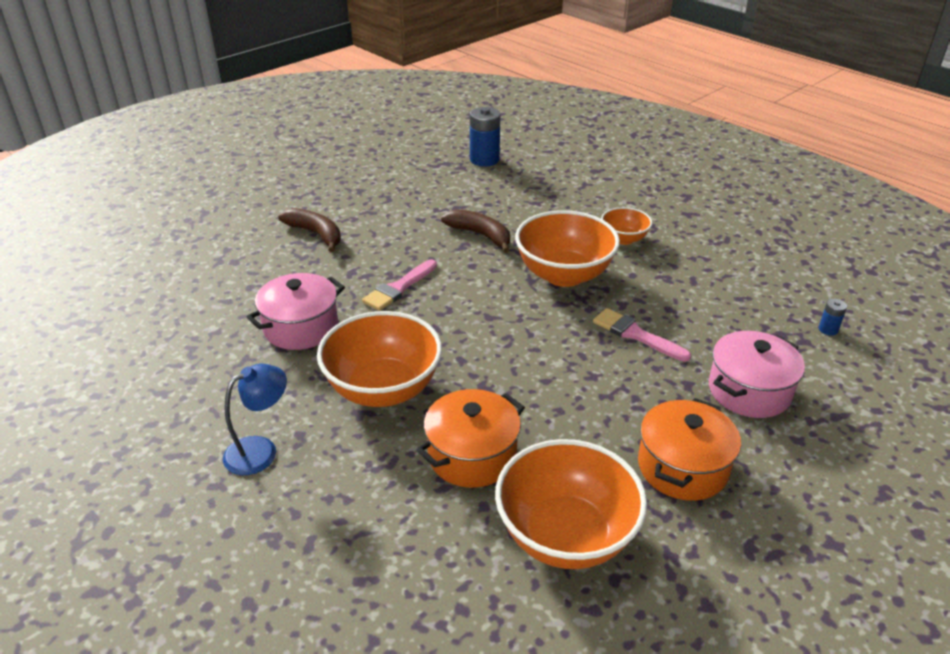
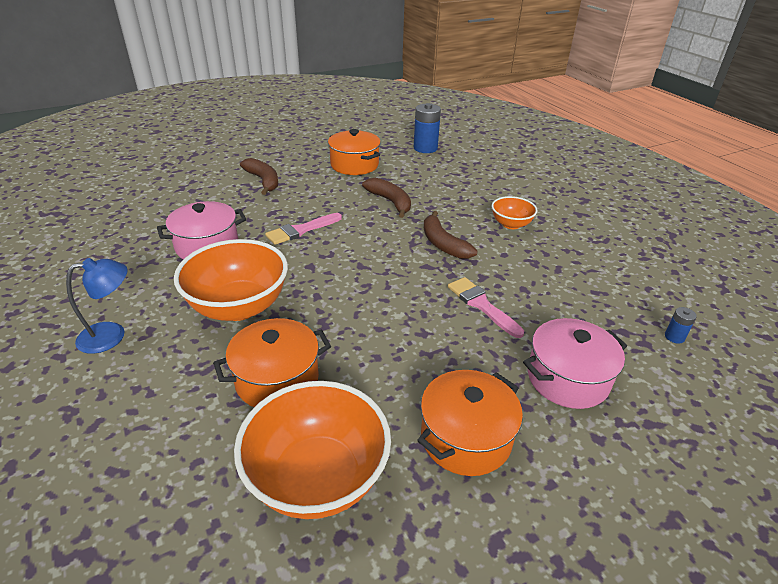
camera: 15 degrees right, 0 degrees up
(413, 195) = (354, 165): none -> orange pot
(564, 275) = (443, 244): orange bowl -> brown banana

